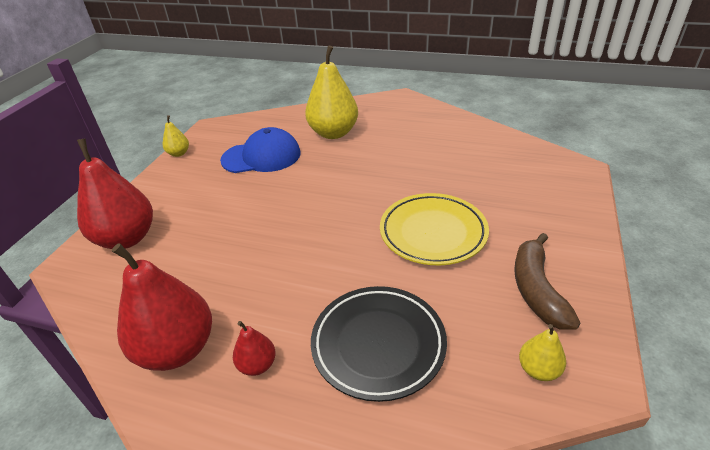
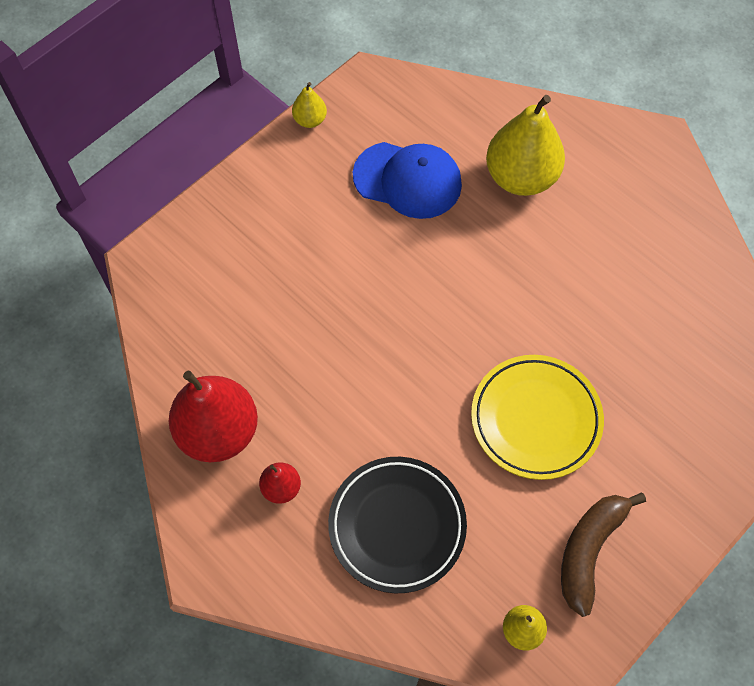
camera: 25 degrees right, 25 degrees up
(127, 238) = (210, 252): red pear -> none

